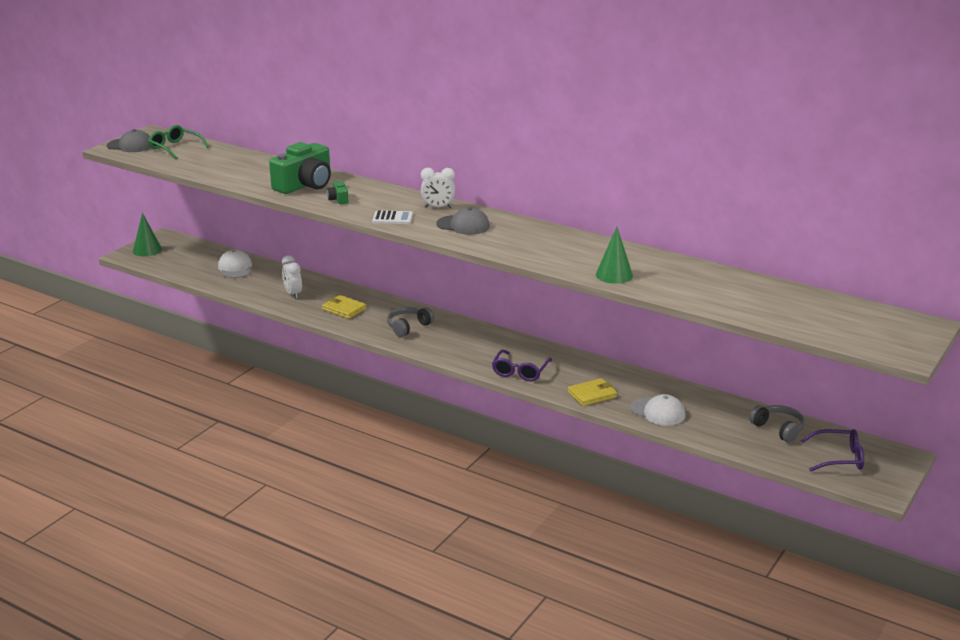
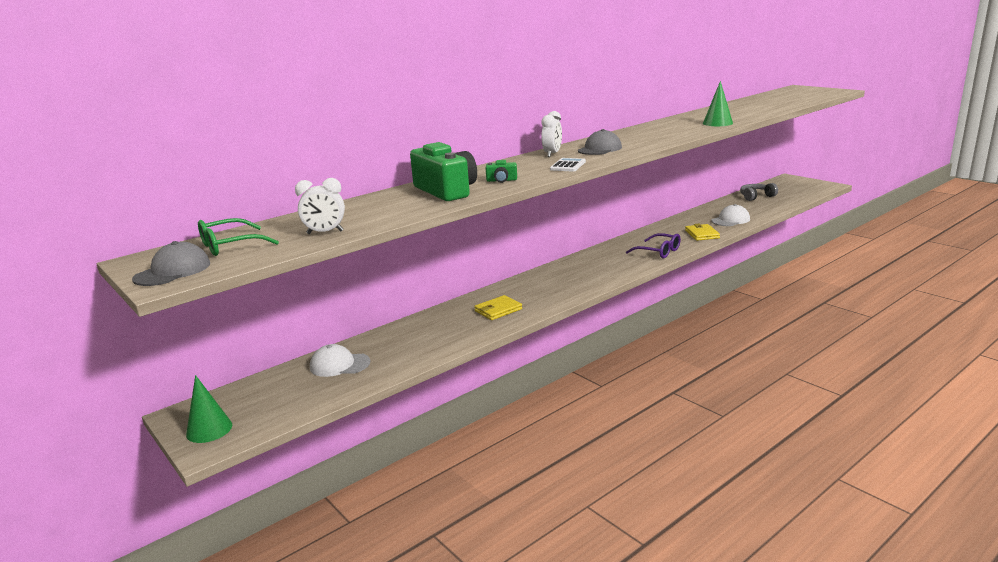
camera: 70 degrees left, 5 degrees down
(293, 294) = (442, 334): white clock -> white clock (325, 232)
(408, 327) = (555, 285): grey headphones -> none
(839, 458) = (791, 189): purple glasses -> none

